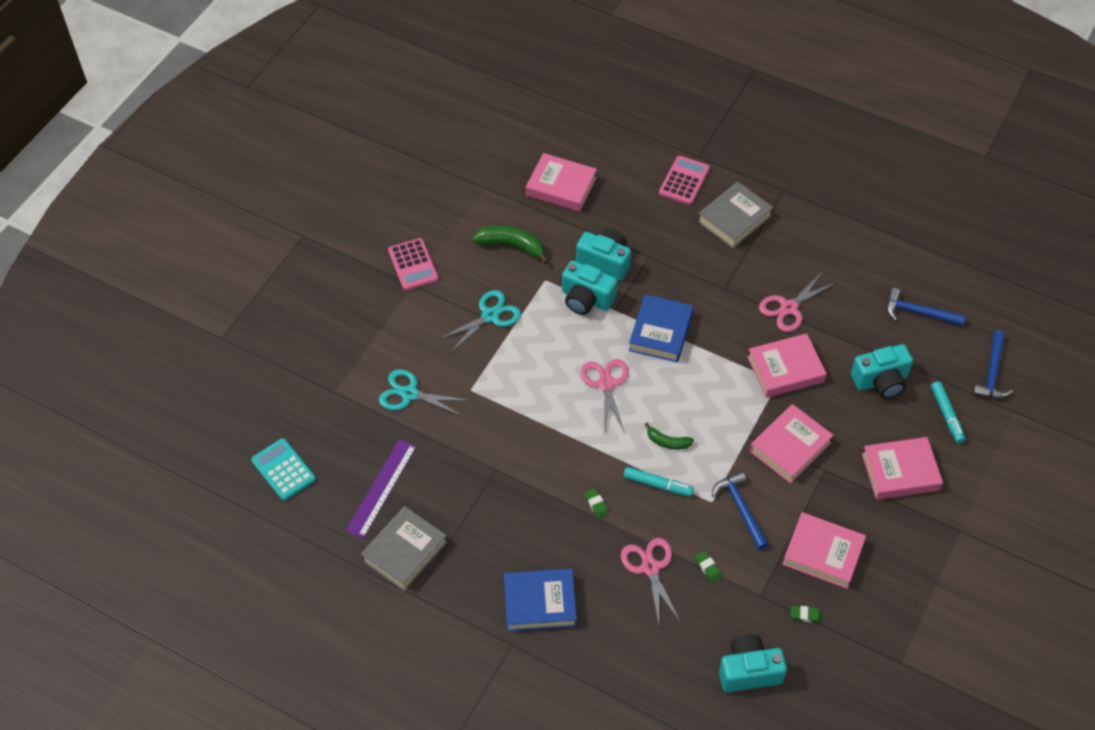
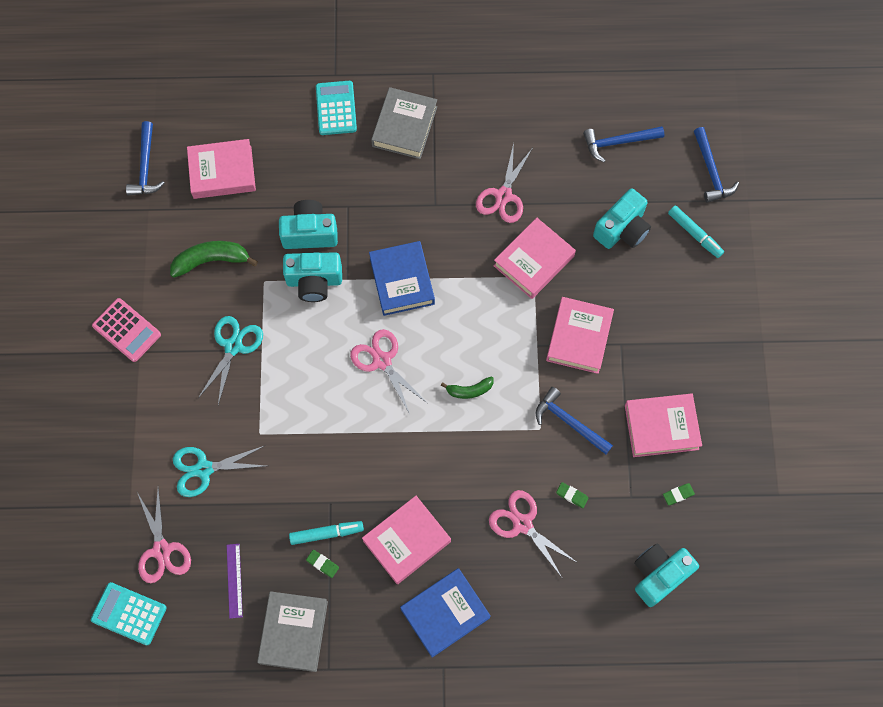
camera: 30 degrees left, 15 degrees up
(339, 436) = (162, 550): none -> pink scissors
(381, 488) = (234, 580): purple ruler -> purple ruler, size x0.61
(502, 156) = (145, 166): none -> blue hammer
(596, 505) = (441, 488): green eraser -> green eraser (322, 564)
(657, 485) = (484, 438): turquoise marker -> turquoise marker (326, 533)
(684, 181) = (336, 108): pink calculator -> turquoise calculator
(900, 472) = (684, 311): pink book -> pink book (407, 541)

